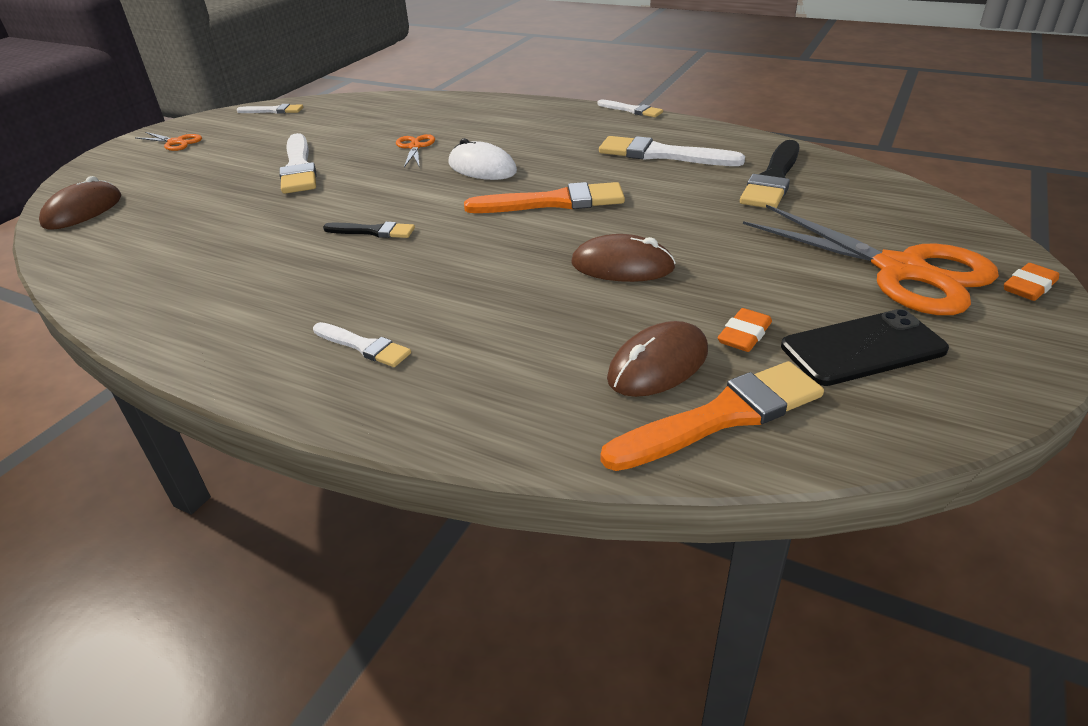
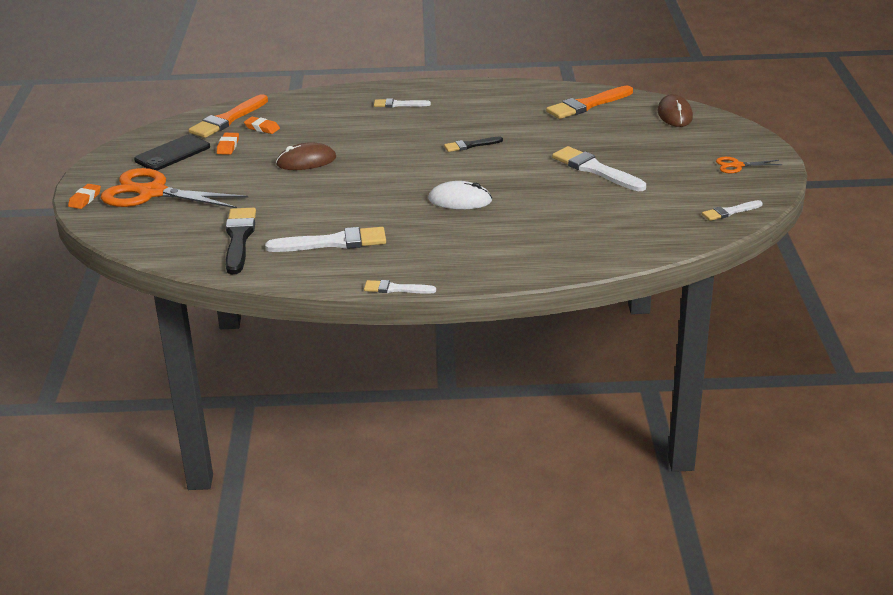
camera: 150 degrees right, 5 degrees down
(415, 147) = (537, 205): orange scissors -> none
(553, 202) = (380, 187): orange brush -> orange brush (587, 105)
(658, 364) = (262, 128): brown mouse -> orange eraser

